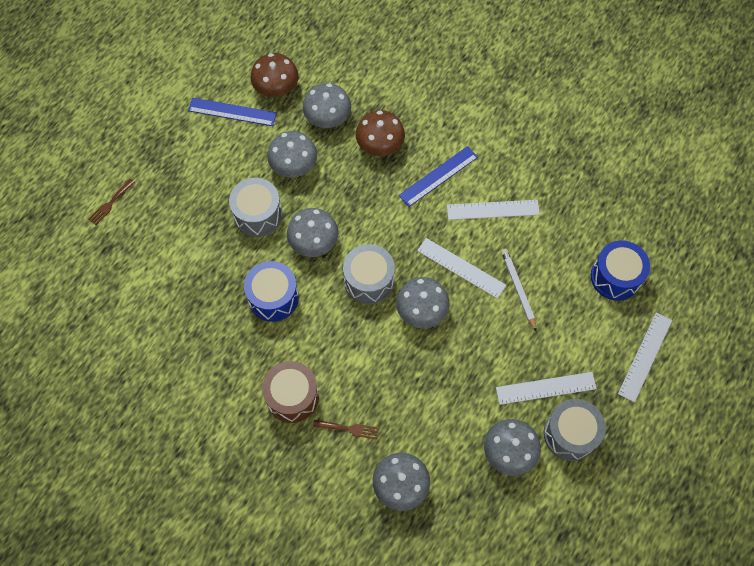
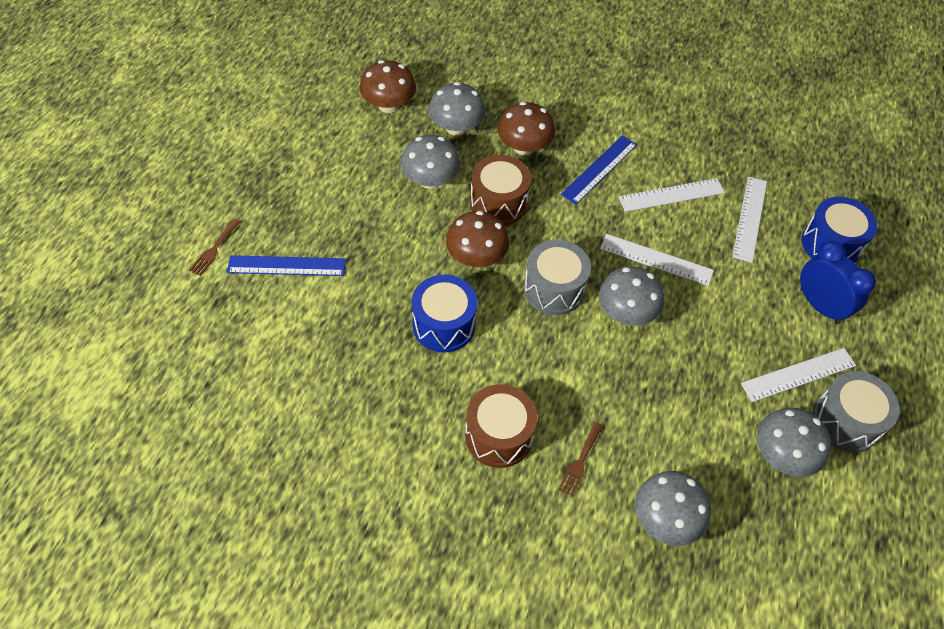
camera: 15 degrees left, 10 degrees down
(232, 112) = (342, 134): blue ruler -> blue ruler (286, 266)
(258, 215) = (401, 237): grey drum -> none
(314, 242) = (476, 257): grey mushroom -> brown mushroom
(344, 195) = (498, 203): none -> brown drum
(349, 429) = (580, 462): brown fork -> brown fork turned 120 degrees clockwise
(518, 289) = (728, 272): white pencil -> none
(585, 331) = (819, 306): none -> blue clock
(645, 356) = (895, 322): white ruler -> white ruler (750, 218)

